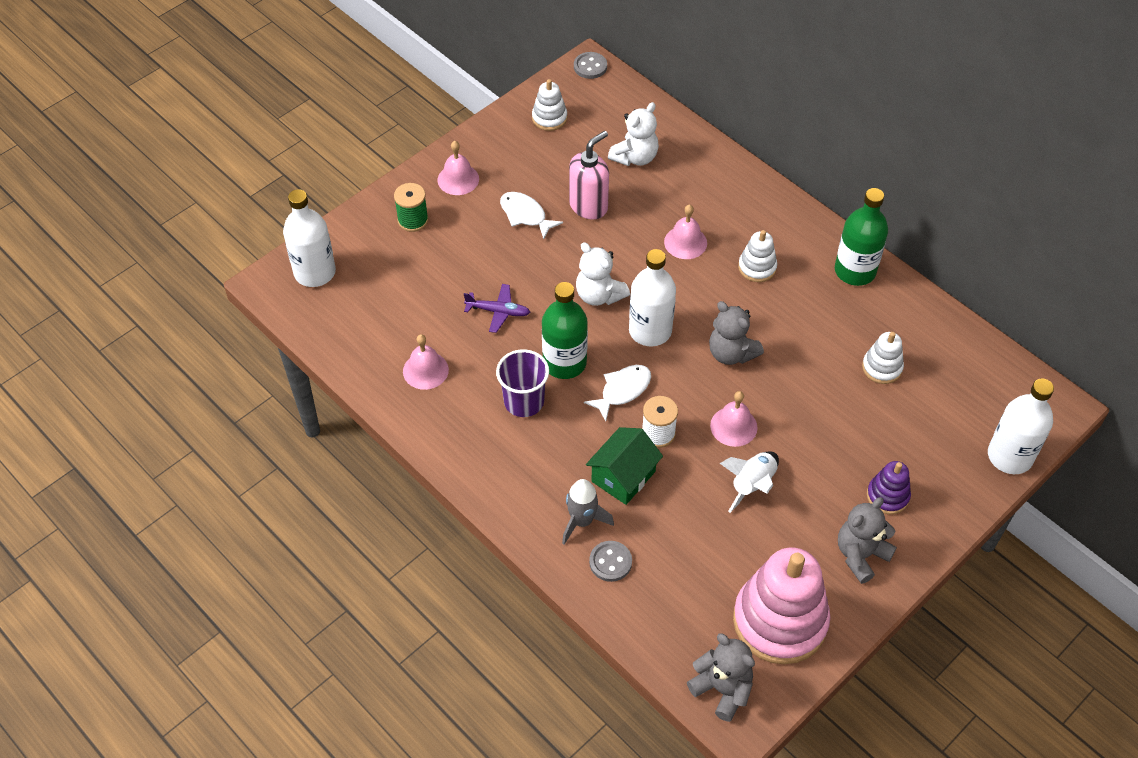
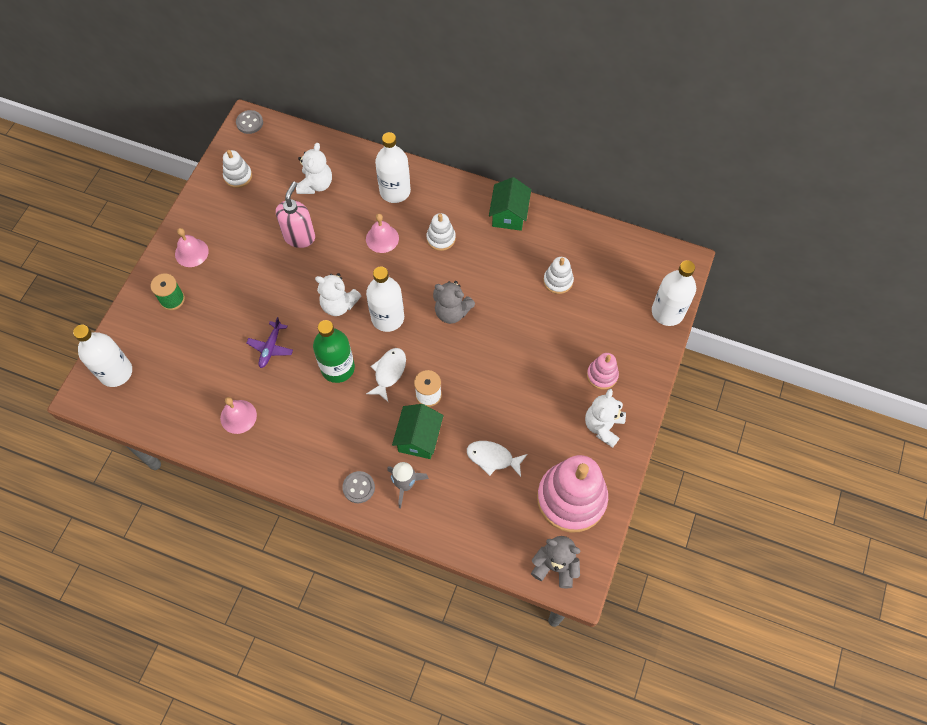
camera: 25 degrees left, 10 degrees up
(498, 311) = (271, 347): purple plane -> purple plane turned 120 degrees clockwise
(524, 401) = (322, 410): purple cup -> none
(525, 215) = (256, 262): white fish -> white fish (493, 458)
(610, 562) = (439, 507): grey button -> grey button (358, 487)
(726, 196) = (395, 191): none -> white bottle
(733, 426) = (478, 367): pink bell -> none
(752, 485) = (509, 406): white rocket -> none
(855, 271) = (509, 214): green bottle -> green house
(860, 555) = (603, 426): grey teddy bear -> white teddy bear
(887, 496) = (602, 375): purple stacking toy -> pink stacking toy

